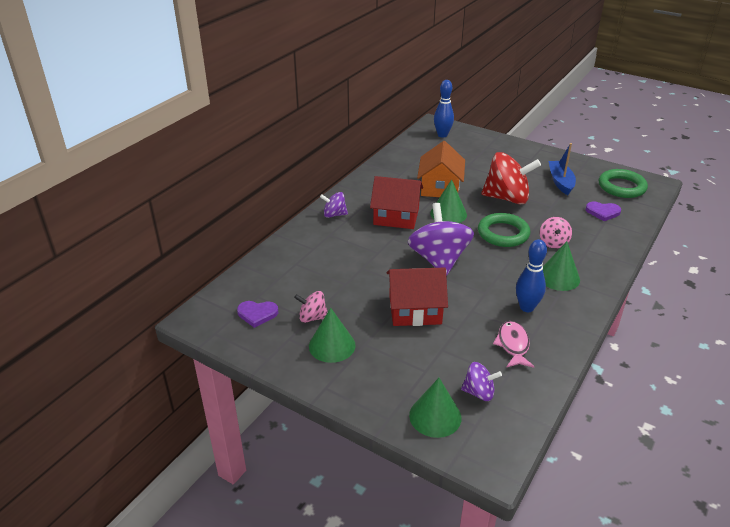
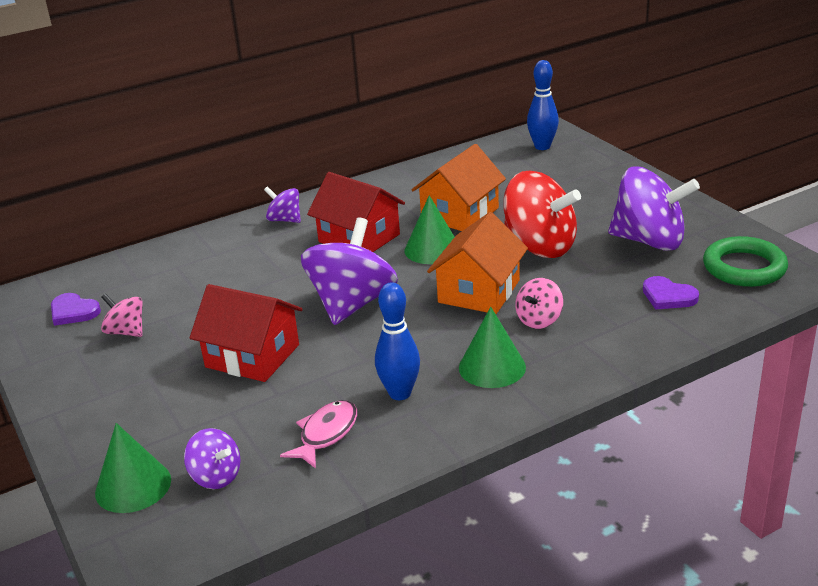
camera: 30 degrees right, 5 degrees down
(332, 345) = (112, 369): green cone -> none
(503, 233) = (479, 291): green ring -> orange house
(560, 182) = (649, 241): blue boat -> purple spinning top

